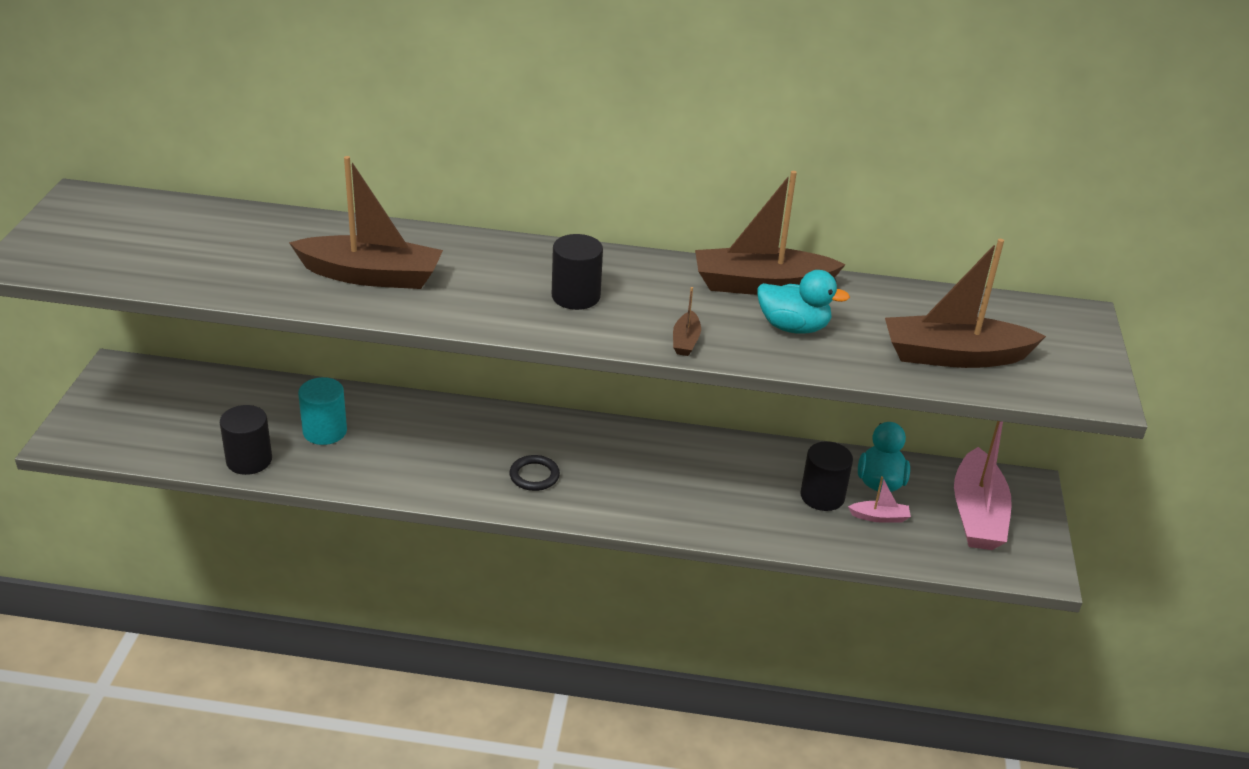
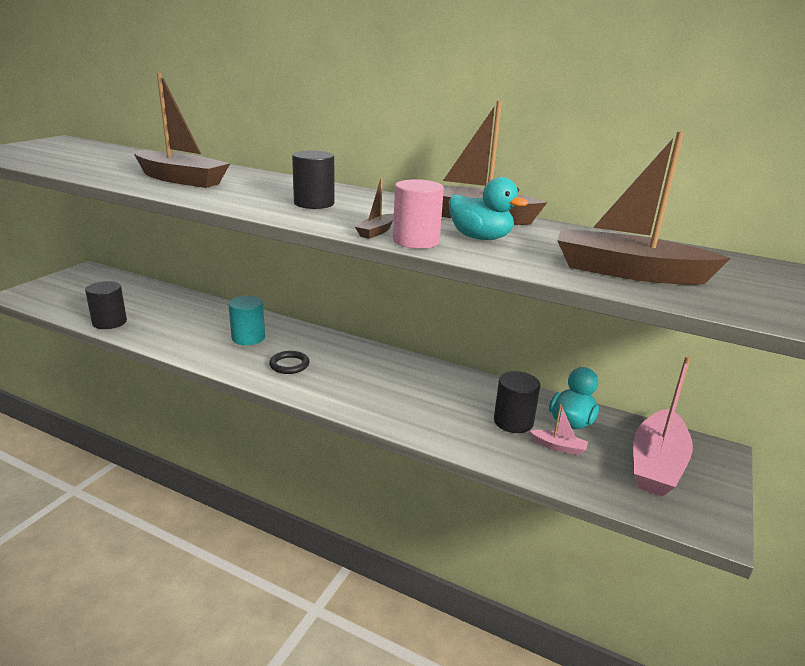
camera: 20 degrees right, 10 degrees down
(325, 431) = (172, 316): turquoise cylinder -> turquoise cylinder (248, 338)
(736, 349) = (416, 241): none -> pink cylinder

